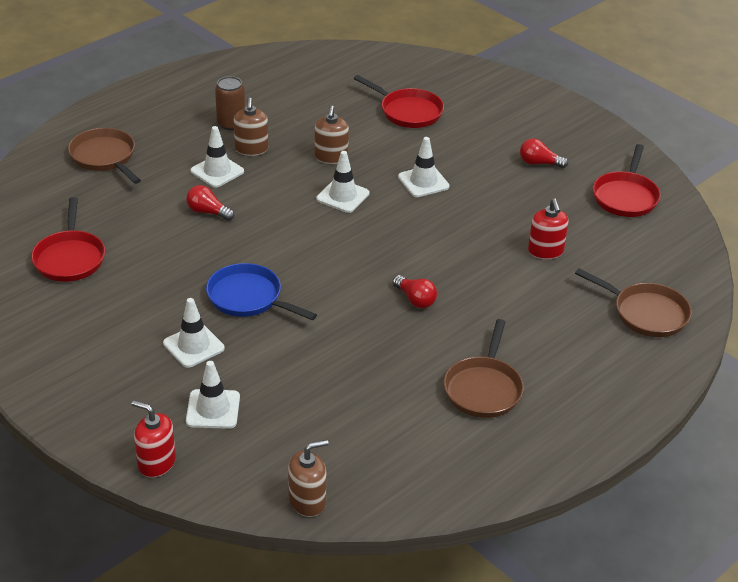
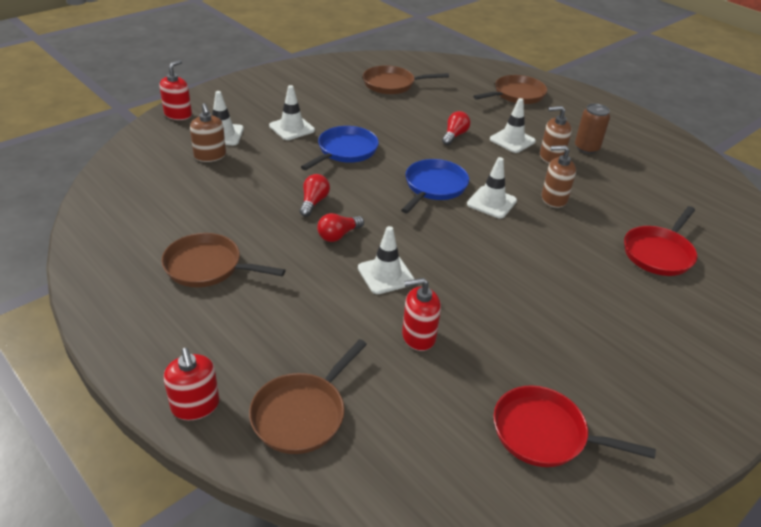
camera: 90 degrees right, 0 degrees up
(70, 258) = (392, 84): red pan -> brown pan
(307, 501) = (115, 169): brown soap dispenser -> brown soap dispenser (210, 156)
(319, 233) = (434, 187): none -> blue pan
(423, 182) = (529, 254): white traffic cone -> white traffic cone (386, 275)
(539, 163) = (595, 352): red light bulb -> red light bulb (313, 202)
(657, 373) = (195, 405): none -> red soap dispenser

